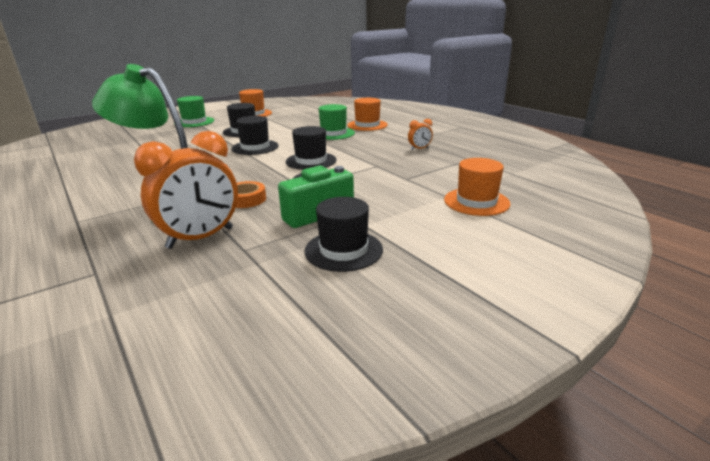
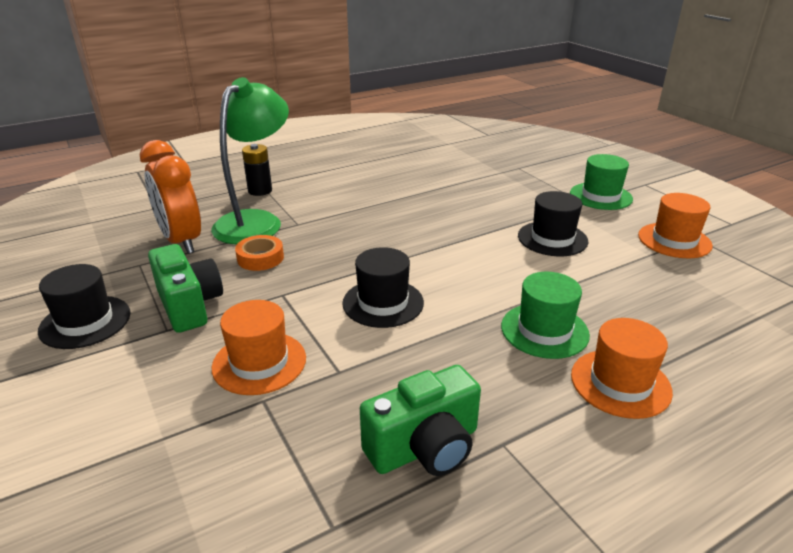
camera: 95 degrees right, 5 degrees up
(95, 219) = (260, 191): none -> black battery
(255, 147) = (461, 253): black hat -> none
(419, 149) = (425, 447): orange clock -> green camera
(476, 202) = (116, 472): orange hat -> orange hat (259, 362)

